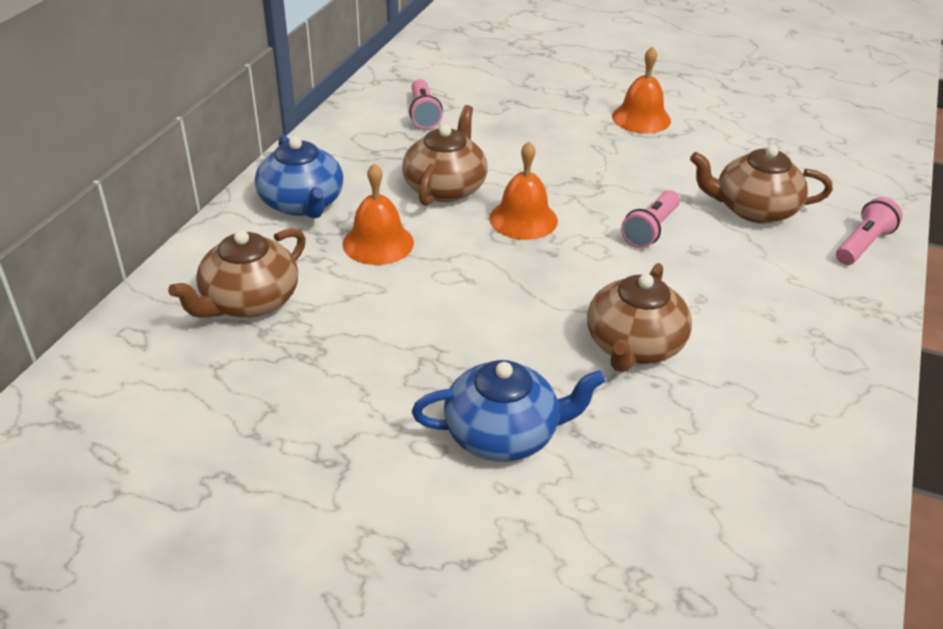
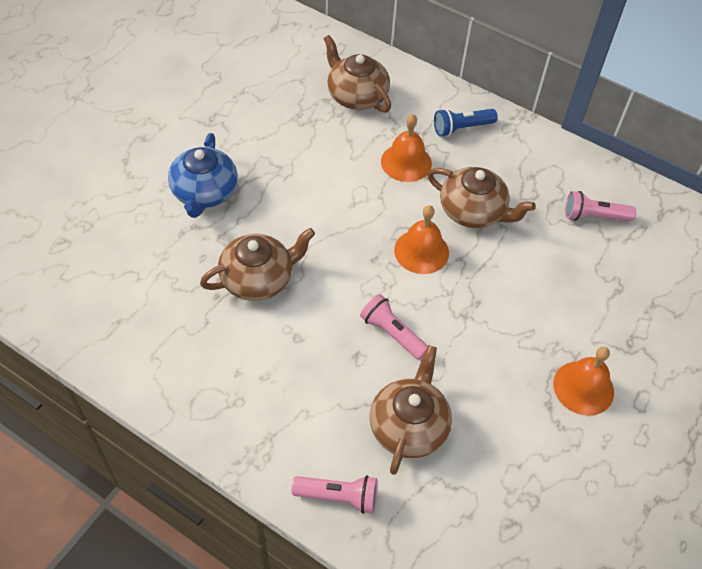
camera: 100 degrees right, 15 degrees up
(302, 204) = (461, 128): blue teapot -> blue flashlight
(634, 346) = (258, 279): brown teapot -> brown teapot turned 120 degrees clockwise
(863, 245) = (338, 497): pink flashlight -> pink flashlight turned 45 degrees counterclockwise

